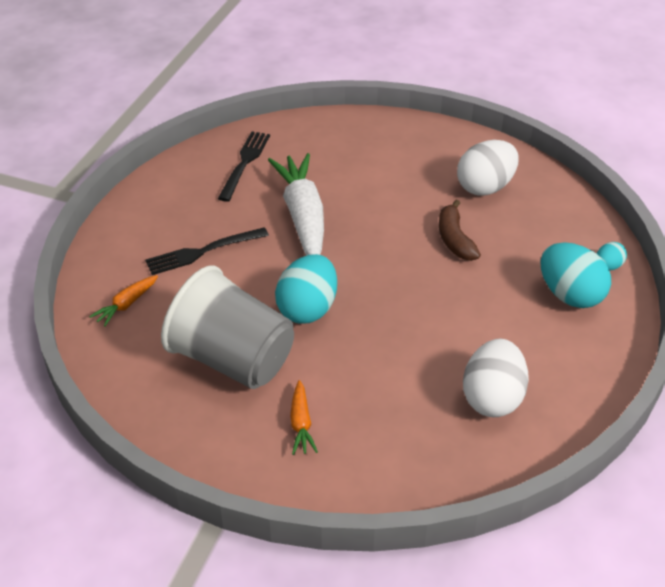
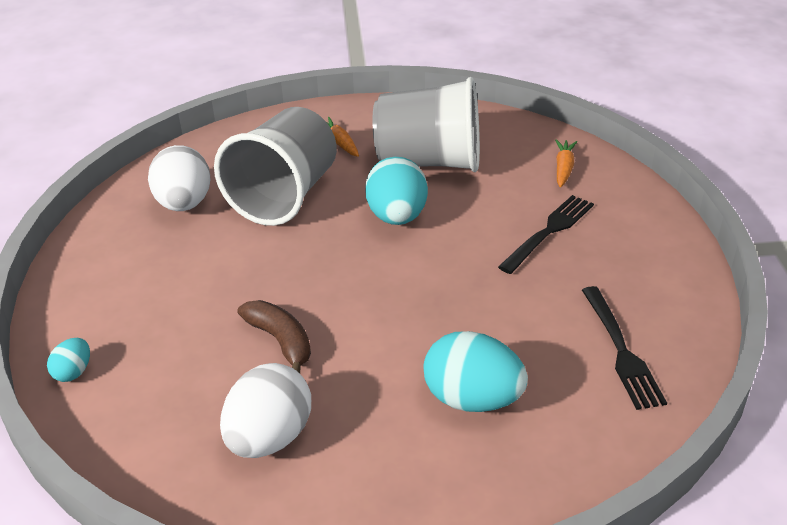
camera: 155 degrees right, 5 degrees down
(303, 216) = (481, 305): white carrot -> none
(392, 370) = (285, 196): none -> grey cup
(570, 295) = (120, 320): turquoise egg -> turquoise egg (472, 399)

